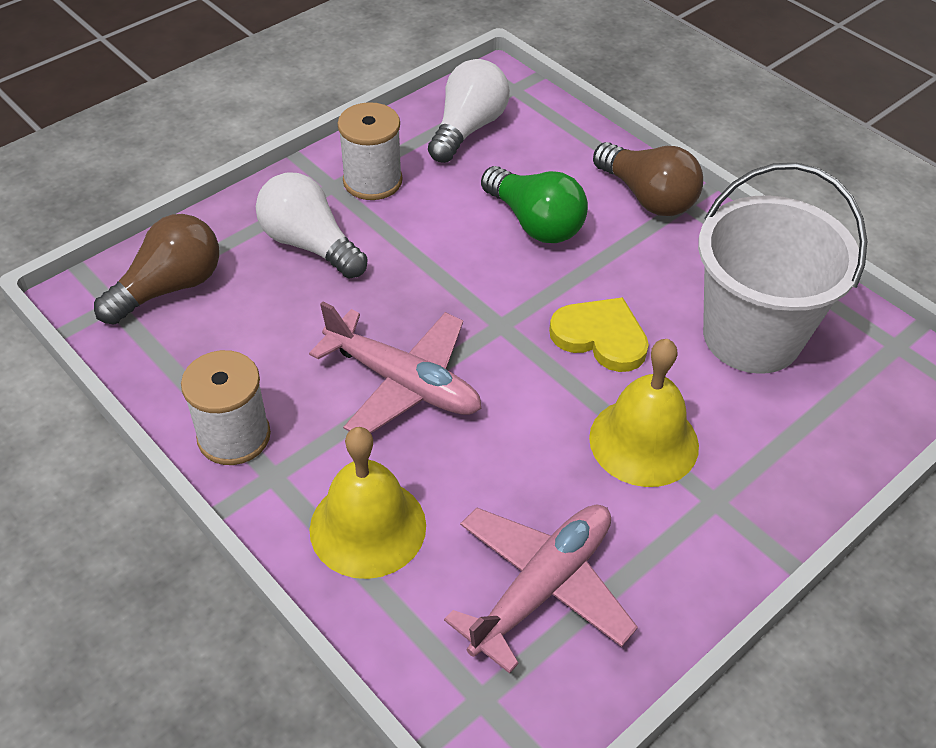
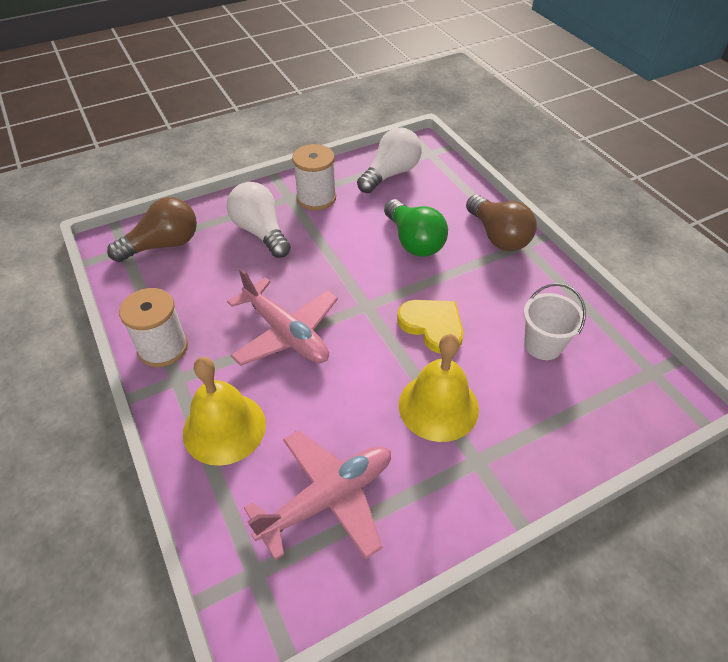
camera: 15 degrees right, 0 degrees up
(751, 336) = (543, 345): white bucket -> white bucket, size x0.52

